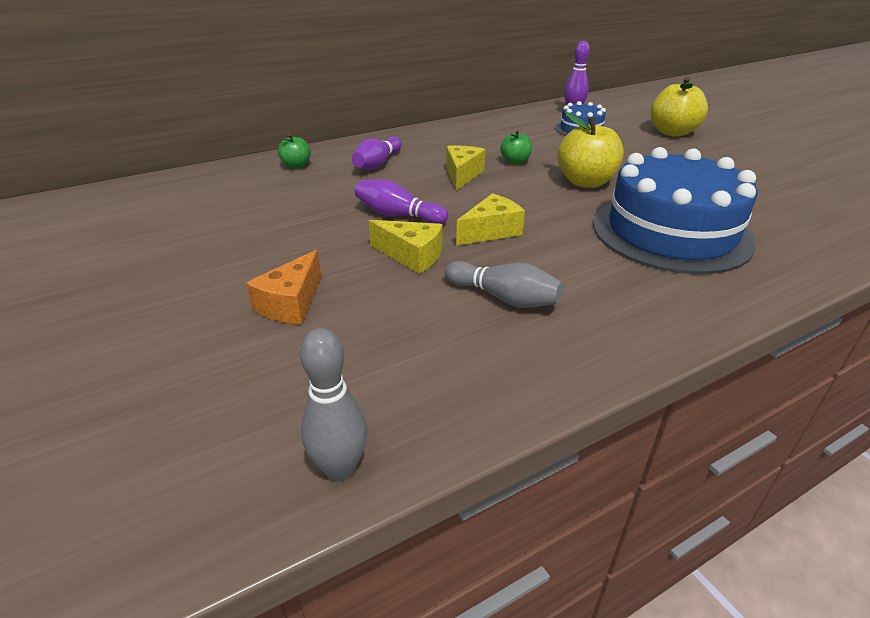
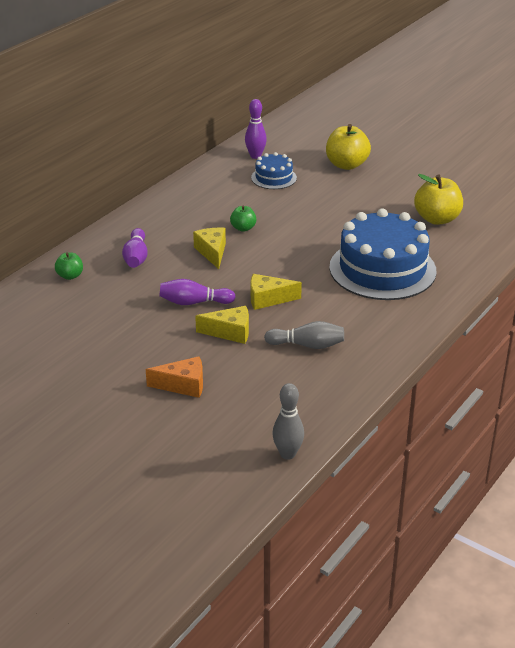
camera: 25 degrees left, 0 degrees up
(291, 303) = (183, 385): orange cheese -> orange cheese turned 90 degrees counterclockwise
(491, 231) = (268, 299): yellow cheese -> yellow cheese turned 120 degrees counterclockwise
(585, 182) = (307, 237): yellow apple -> yellow apple (437, 219)

